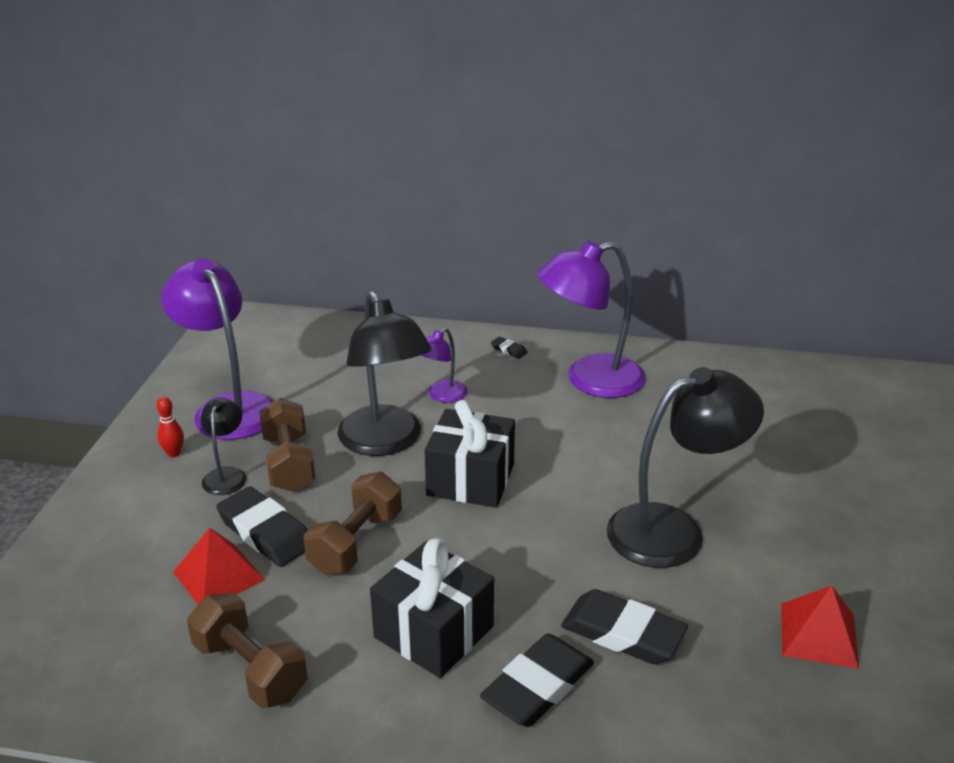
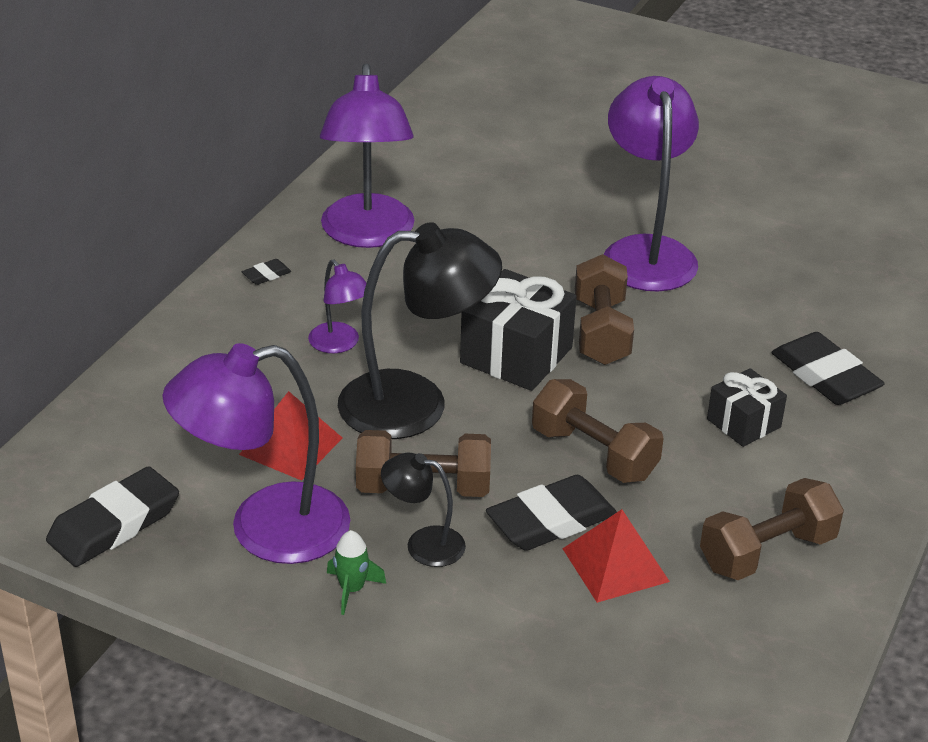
camera: 75 degrees left, 5 degrees up
(174, 453) = (352, 589): red bowling pin -> green rocket
(433, 632) = (743, 423): black gift -> black gift, size x0.61
(529, 521) = (601, 332): none -> brown dumbbell
(623, 633) = (772, 315): black eraser -> black eraser (114, 524)
(673, 530) = (646, 252): black lamp -> purple lamp
(818, 635) = (798, 220): red pyramid -> red pyramid (290, 446)

